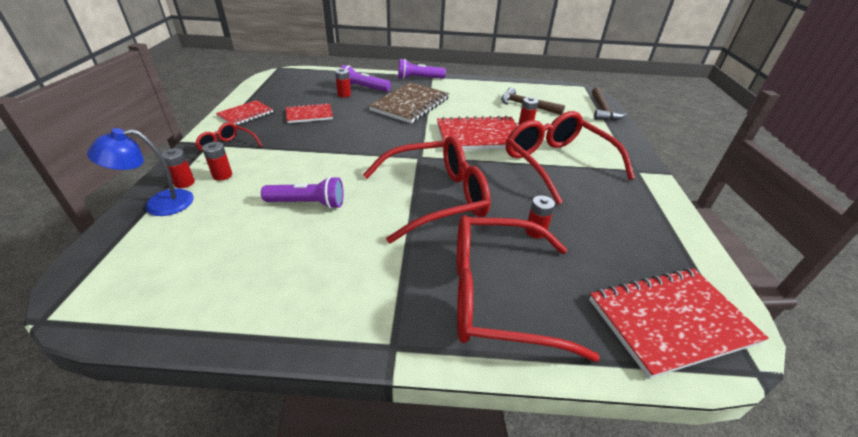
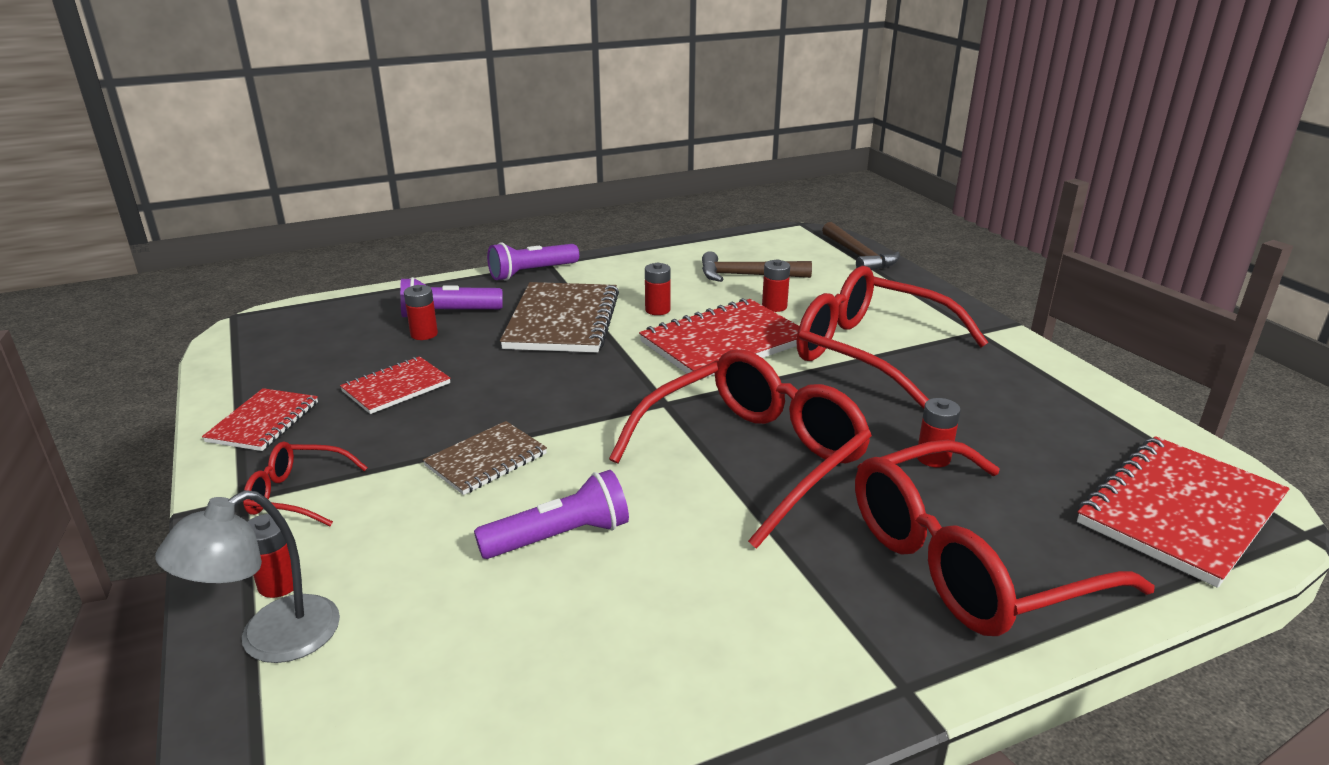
camera: 25 degrees left, 10 degrees down
(159, 204) = (271, 640): blue lamp -> grey lamp
(222, 175) = (344, 545): red battery -> red battery (657, 310)
(313, 158) = (486, 460): none -> brown notebook

